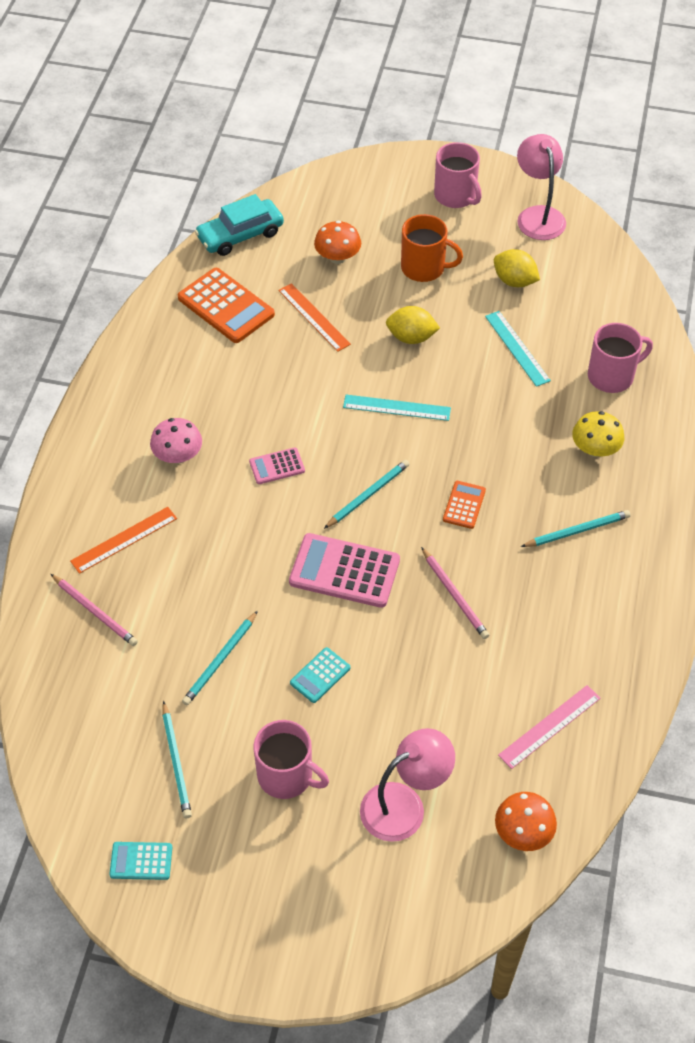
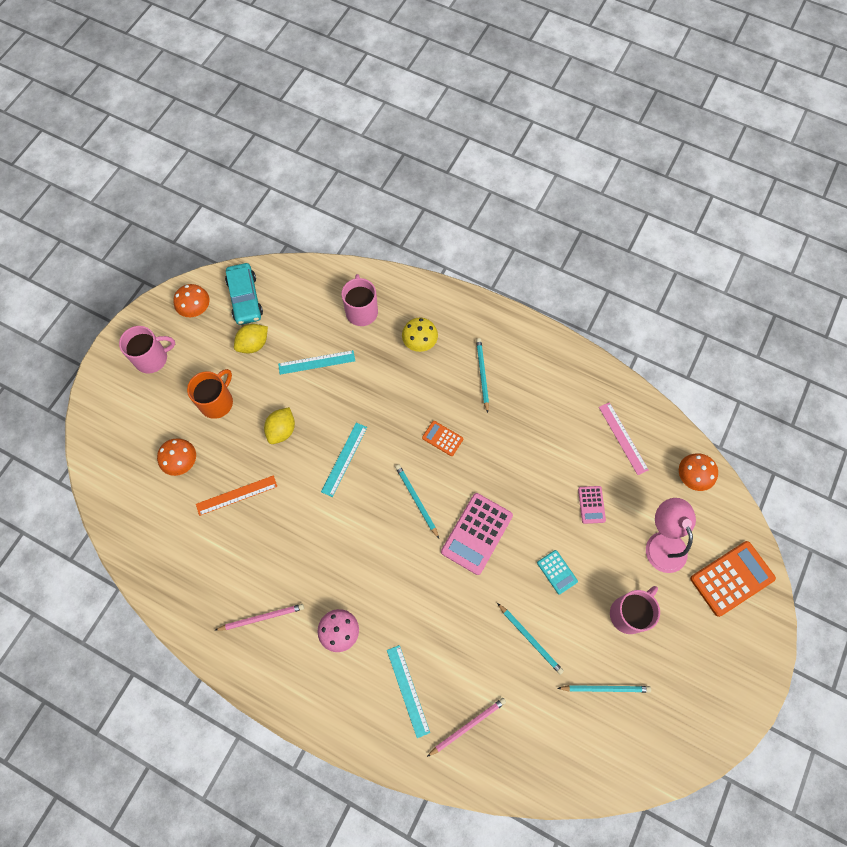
camera: 75 degrees left, 15 degrees up
(124, 539) = (408, 690): orange ruler -> turquoise ruler
(141, 861) = (676, 729): turquoise calculator -> none
(226, 306) = (200, 561): orange calculator -> orange calculator (732, 578)
(240, 235) = (127, 531): turquoise car -> turquoise car (245, 298)
(277, 466) = (372, 558): pink calculator -> pink calculator (591, 504)
(455, 595) = (514, 466): pink pencil -> pink pencil (262, 617)
(538, 215) = (196, 308): pink lamp -> orange mushroom

